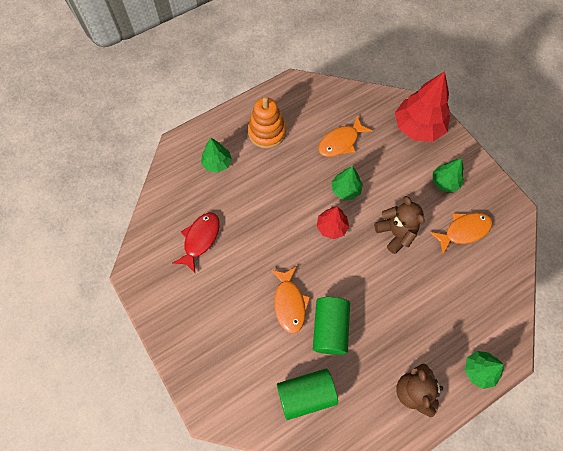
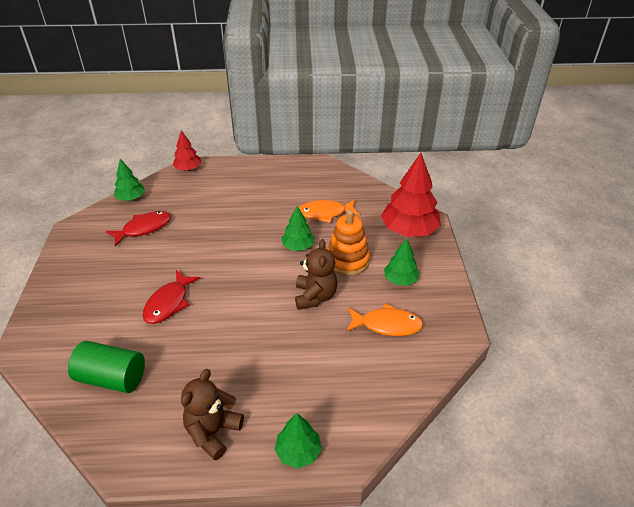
camera: 30 degrees right, 25 degrees down
(217, 163) = (207, 188): green tree -> green tree (131, 198)
(267, 132) = (267, 184): orange stacking toy -> orange stacking toy (347, 260)
(289, 303) = (169, 303): orange fish -> red fish
(330, 328) = (184, 339): green cylinder -> none
(331, 227) = (260, 266): red tree -> red tree (188, 169)

